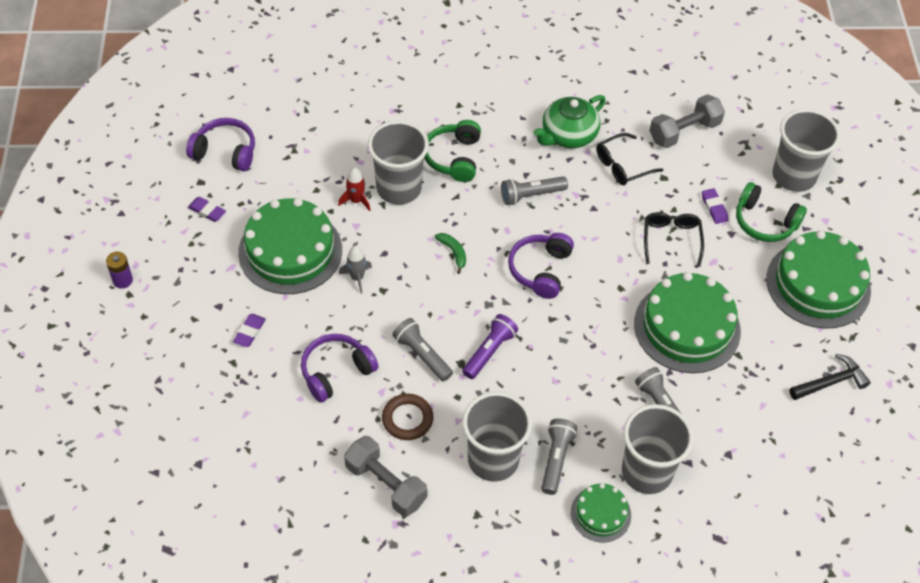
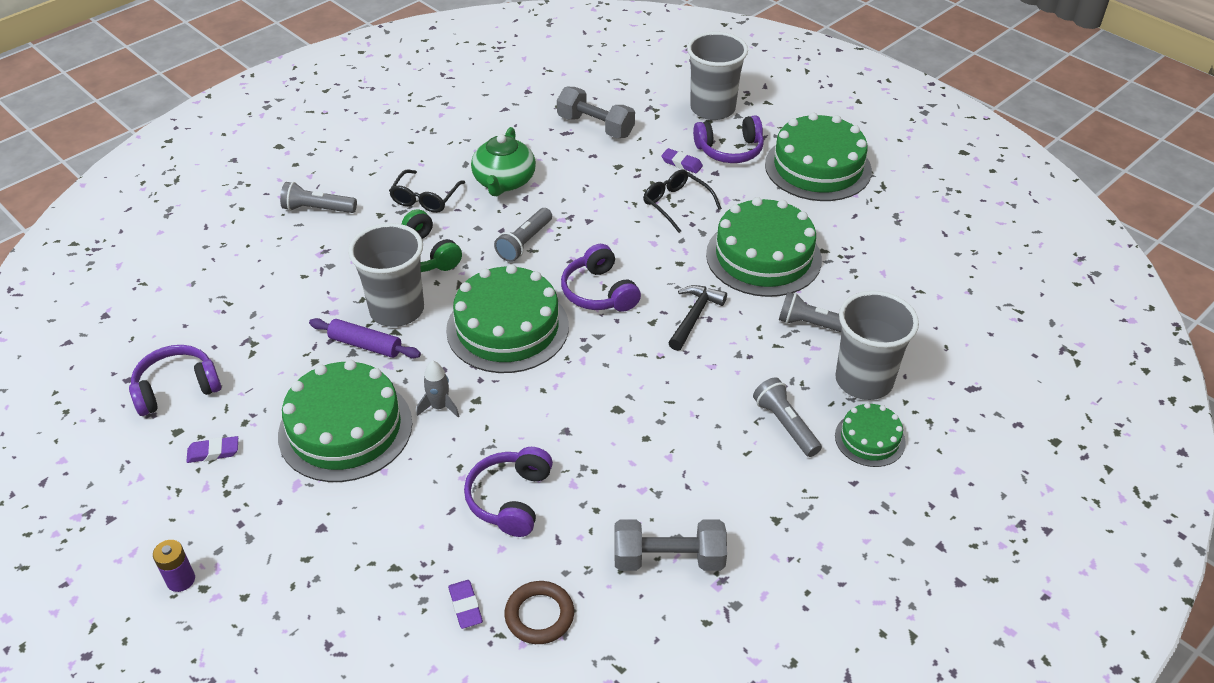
camera: 40 degrees left, 10 degrees down
(249, 332) = (381, 527): purple eraser -> purple eraser (465, 606)
(356, 200) = (365, 345): red rocket -> purple rolling pin
(407, 419) = (623, 489): brown ring -> brown ring (539, 615)
(422, 355) = (575, 427): grey flashlight -> grey flashlight (317, 209)
(453, 252) = (507, 328): green banana -> green cake
(489, 351) = (630, 383): purple flashlight -> none
(493, 459) = (736, 465): grey cup -> none
(622, 166) = (575, 177): black glasses -> black glasses (425, 198)
(684, 131) = (595, 126): grey dumbbell -> grey dumbbell turned 75 degrees counterclockwise
(765, 222) = (730, 150): green headphones -> purple headphones
(831, 382) = (907, 224): black hammer -> black hammer (694, 317)

